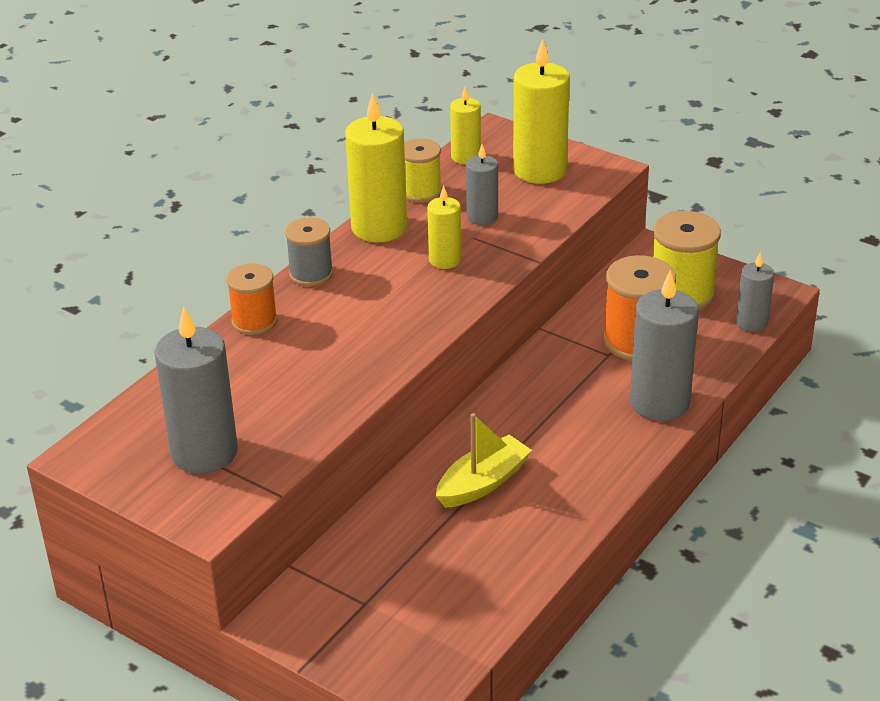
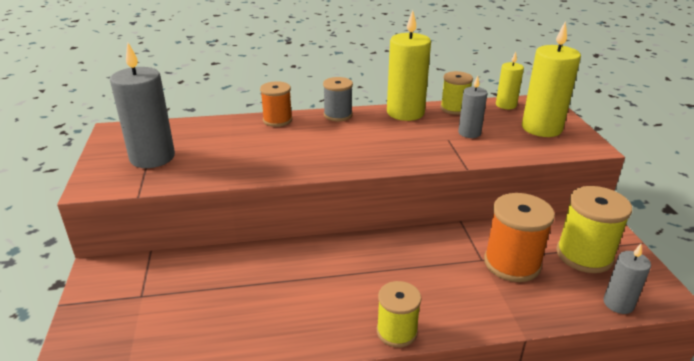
camera: 45 degrees right, 5 degrees down
(445, 260) = (413, 141): yellow candle -> none
(483, 483) = (298, 279): yellow boat -> none
(627, 463) = (397, 331): none -> yellow spool
(659, 402) = (474, 309): grey candle -> none

